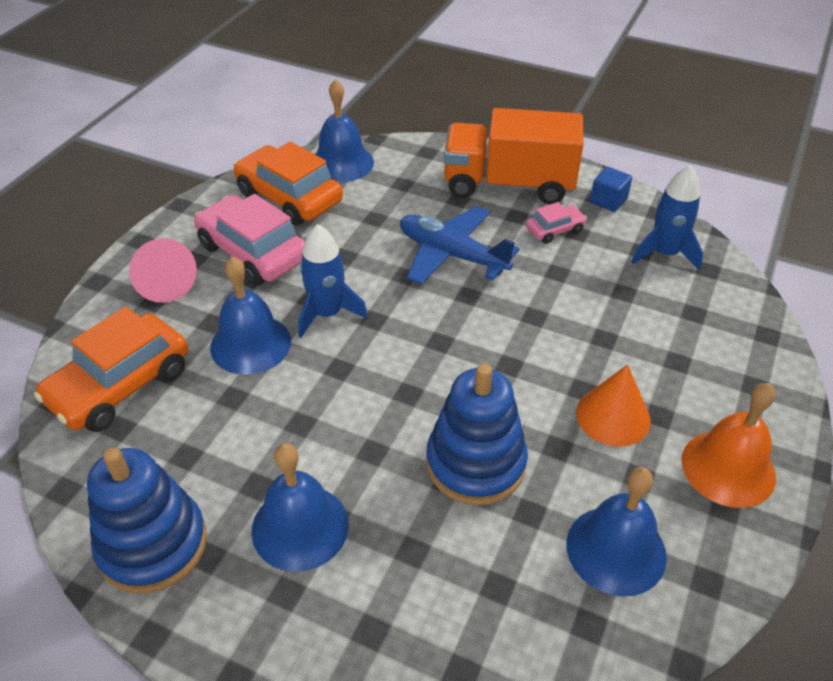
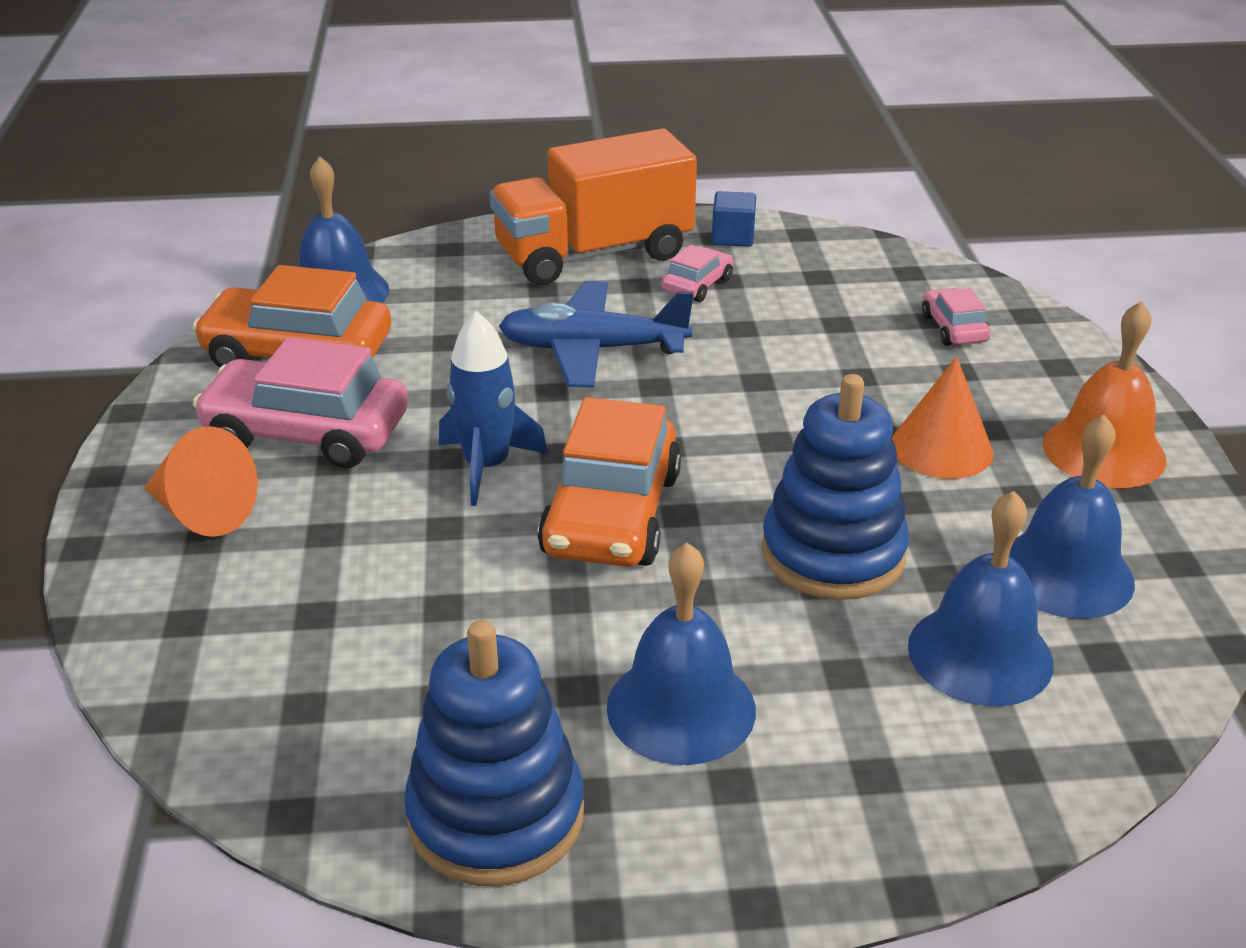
camera: 30 degrees left, 10 degrees down
(120, 385) = (254, 656): orange car -> orange car (611, 514)
(165, 283) = (202, 512): pink cone -> orange cone
(250, 344) = (409, 537): blue bell -> blue bell (980, 654)
(665, 254) = (847, 271): blue rocket -> none
(702, 326) = (953, 328): none -> pink car

